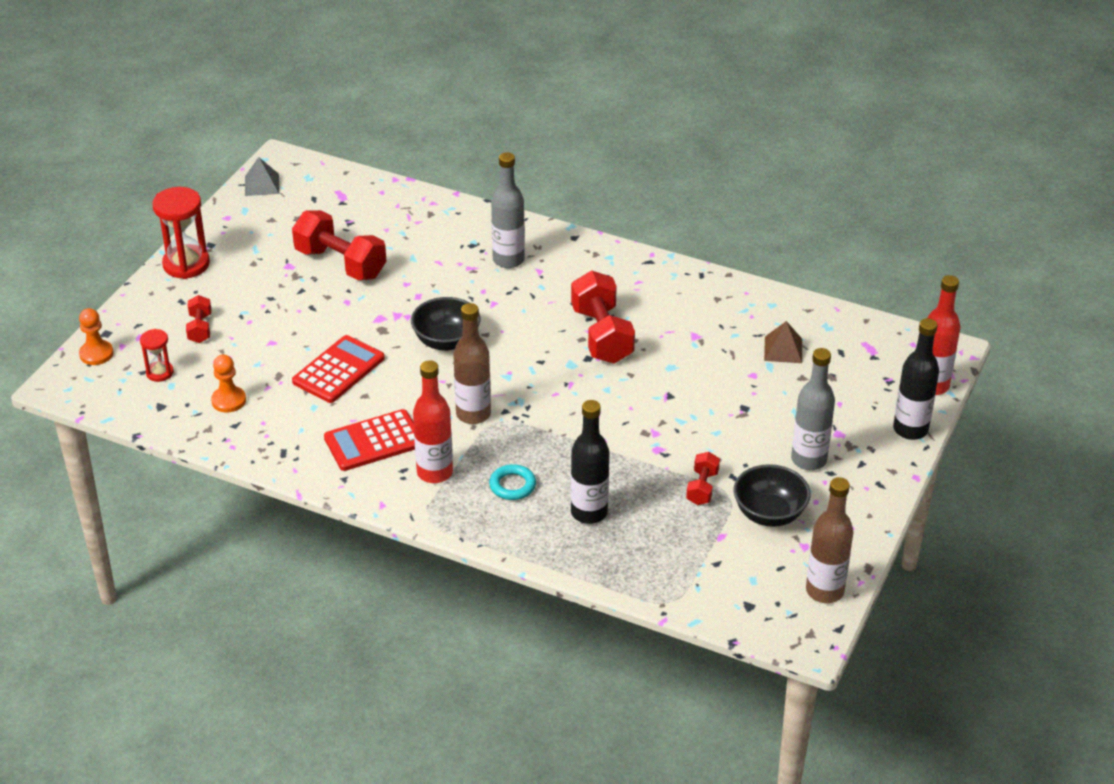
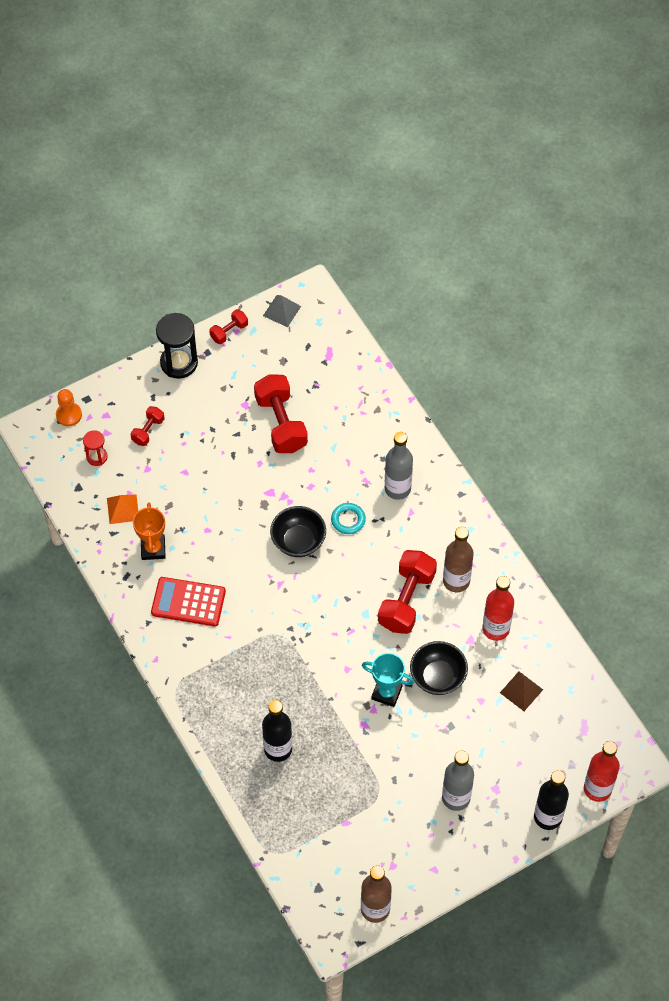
camera: 35 degrees right, 20 degrees up
(186, 264) = (179, 363): red hourglass -> black hourglass
(228, 400) = (123, 509): orange pawn -> orange pyramid
(293, 417) = (153, 549): none -> orange trophy
(338, 370) = (210, 524): red calculator -> none
(435, 472) = (207, 653): red bottle -> red bottle (496, 629)
(473, 414) = (268, 618): brown bottle -> brown bottle (456, 581)
(512, 485) = (247, 695): turquoise ring -> turquoise ring (348, 520)
(655, 413) = (387, 692): none -> turquoise trophy
(702, 488) = (366, 776): red dumbbell -> red dumbbell (229, 332)
(769, 514) = (392, 825): black bowl -> black bowl (437, 677)

